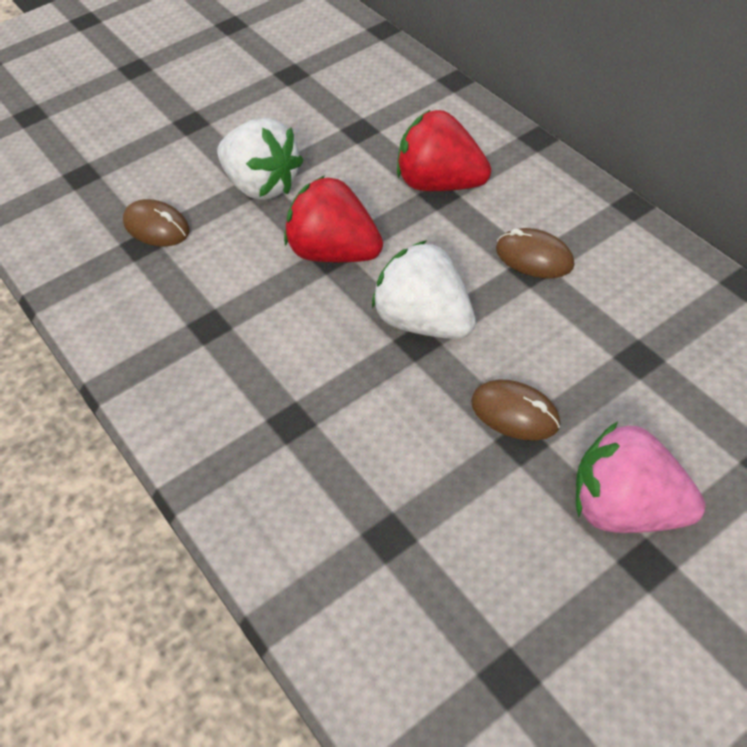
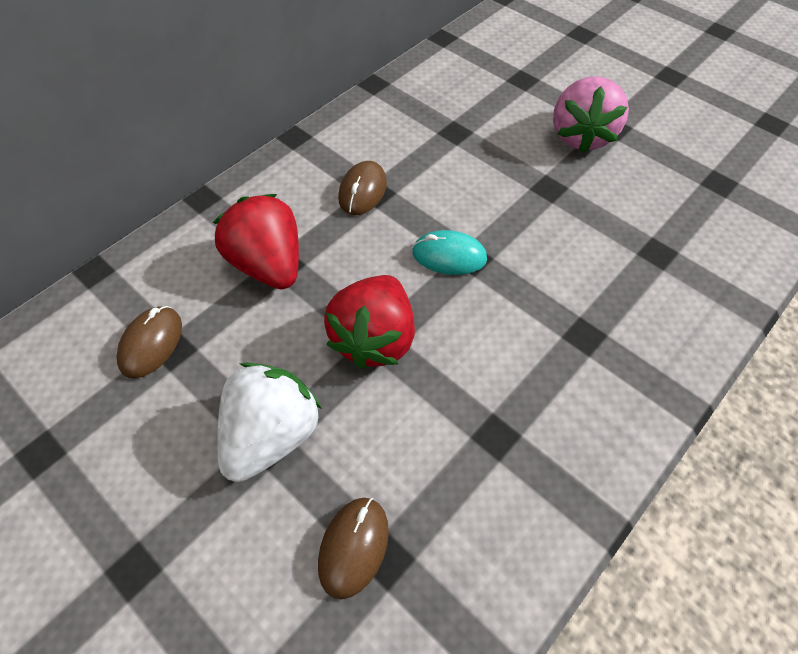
camera: 105 degrees left, 5 degrees up
(424, 321) = (449, 256): white strawberry -> turquoise mouse
(440, 183) = (268, 264): red strawberry -> red strawberry turned 135 degrees clockwise
(515, 413) = (526, 192): brown mouse -> brown mouse (151, 343)

